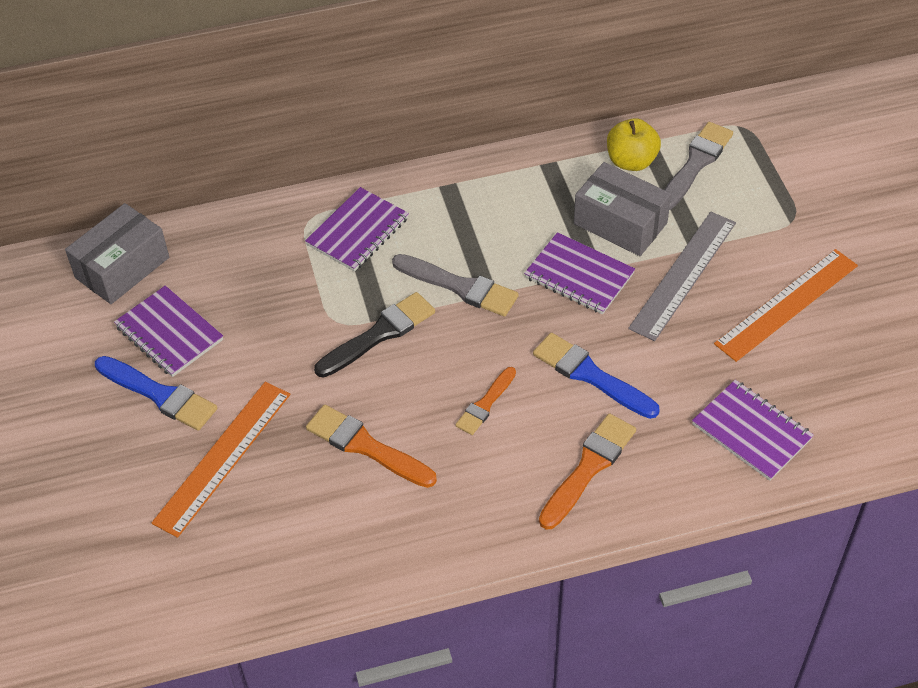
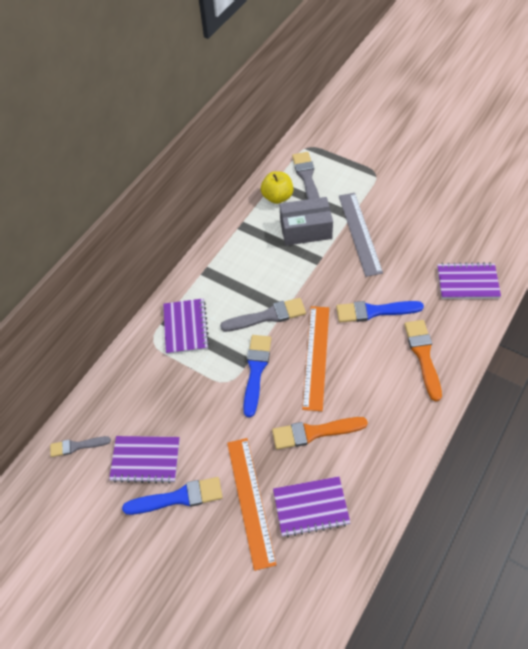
camera: 40 degrees left, 5 degrees up
(122, 268) = (77, 446): grey box -> grey brush
(379, 334) = (256, 371): black brush -> blue brush
(485, 404) = (344, 363): orange brush -> none
(579, 276) = (316, 268): purple notebook -> purple notebook (311, 507)
(786, 304) = (416, 214): orange ruler -> orange ruler (316, 356)

